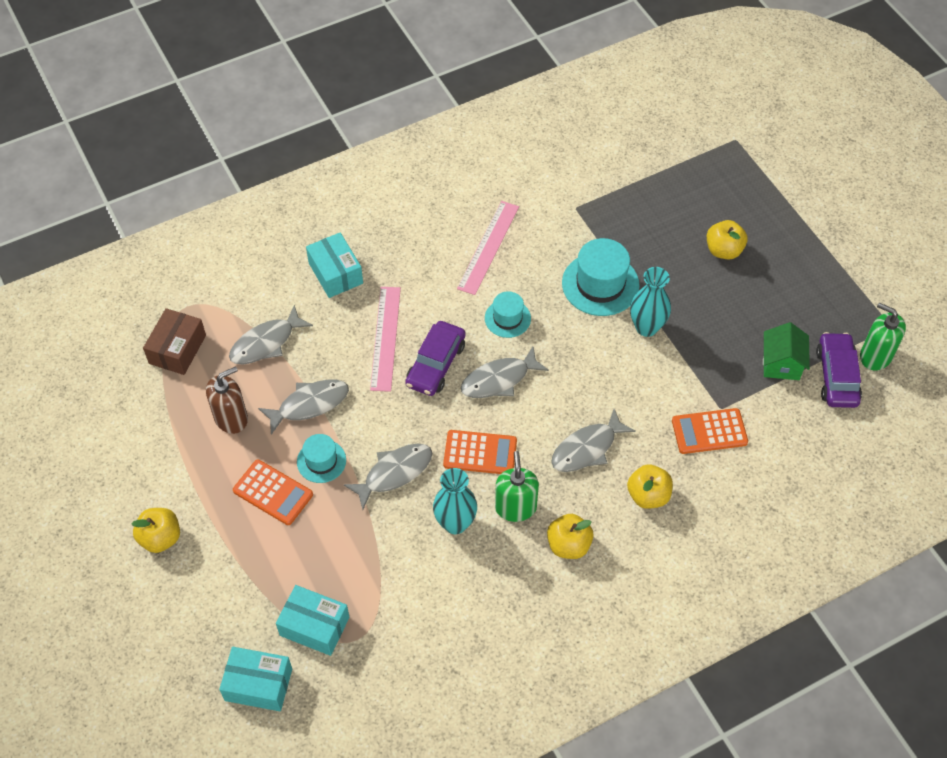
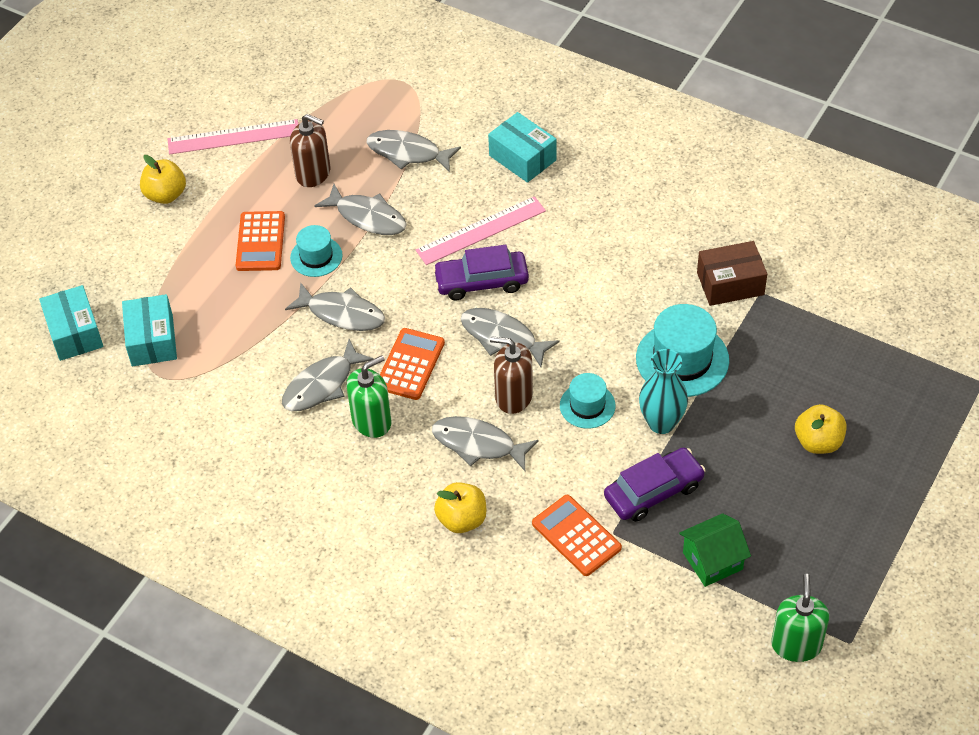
camera: 60 degrees right, 5 degrees down
(177, 349) = (354, 100): brown box -> brown box (730, 284)
(336, 273) = (522, 158): turquoise box -> turquoise box turned 75 degrees counterclockwise
(455, 523) = (322, 385): turquoise vase -> grey fish
(480, 453) = (410, 364): orange calculator -> orange calculator turned 135 degrees counterclockwise
(488, 247) = (650, 250): pink ruler -> pink ruler (233, 137)
(507, 318) = (578, 307): turquoise hat -> turquoise hat (587, 405)
(559, 402) = (513, 396): none -> brown soap dispenser
(568, 545) = (360, 482): yellow apple -> none
(837, 376) = (738, 619): purple car -> purple car (653, 491)

